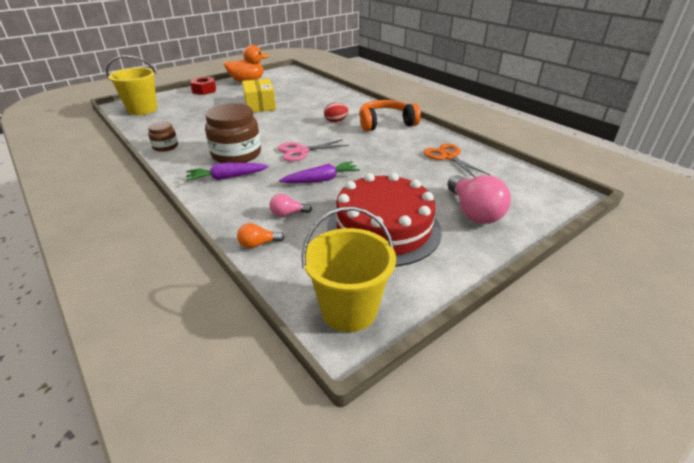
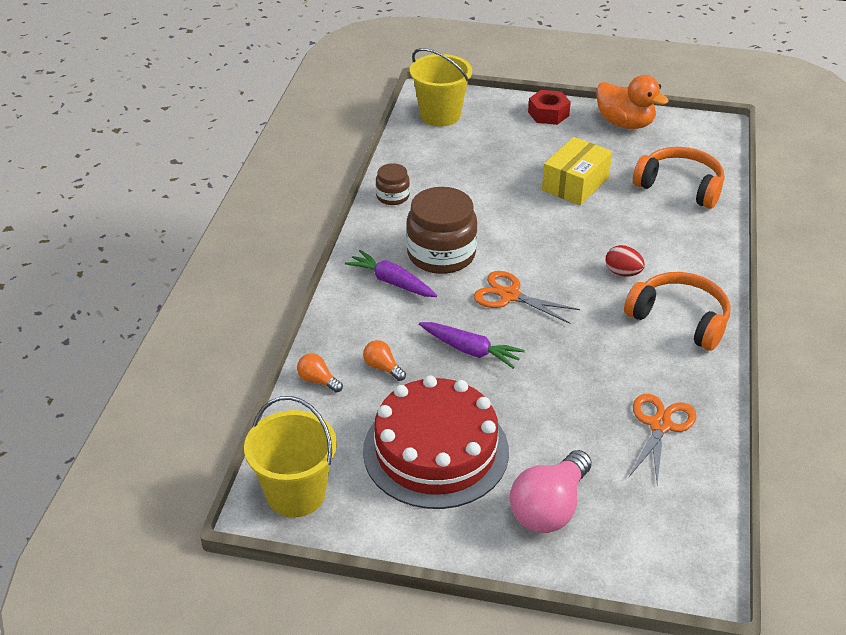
camera: 50 degrees right, 5 degrees up
(288, 213) = (383, 367): pink light bulb -> orange light bulb
(301, 151) = (509, 295): pink scissors -> orange scissors
(307, 89) = (680, 186): none -> orange headphones

